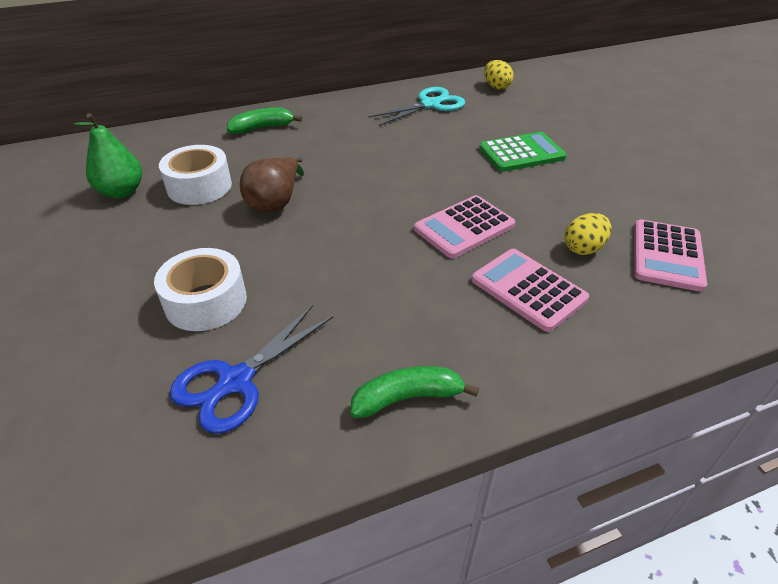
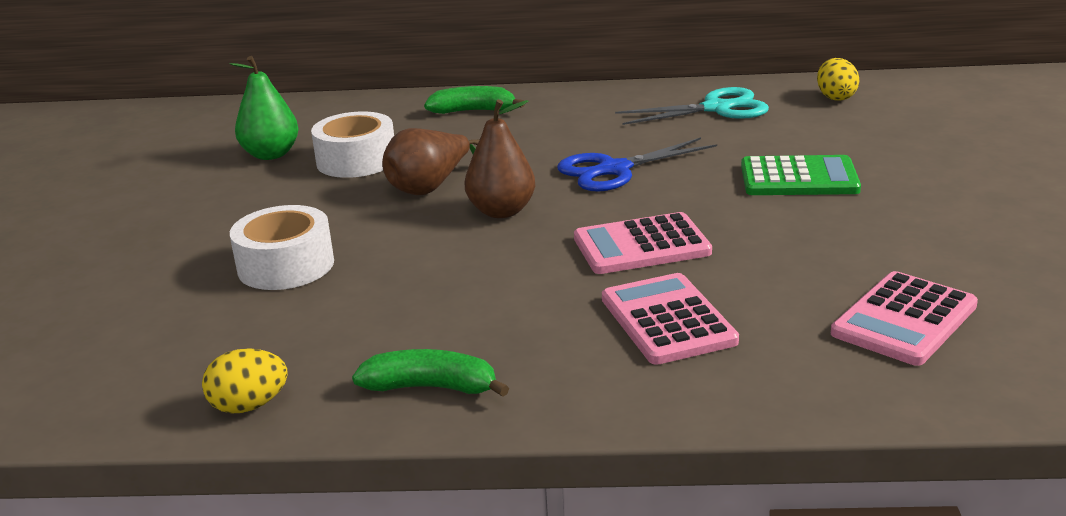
camera: 25 degrees right, 15 degrees down
(236, 381) = (266, 337): blue scissors -> blue scissors (614, 170)
(345, 215) = (501, 211): none -> brown pear
(583, 248) = (786, 292): yellow egg -> yellow egg (249, 406)

